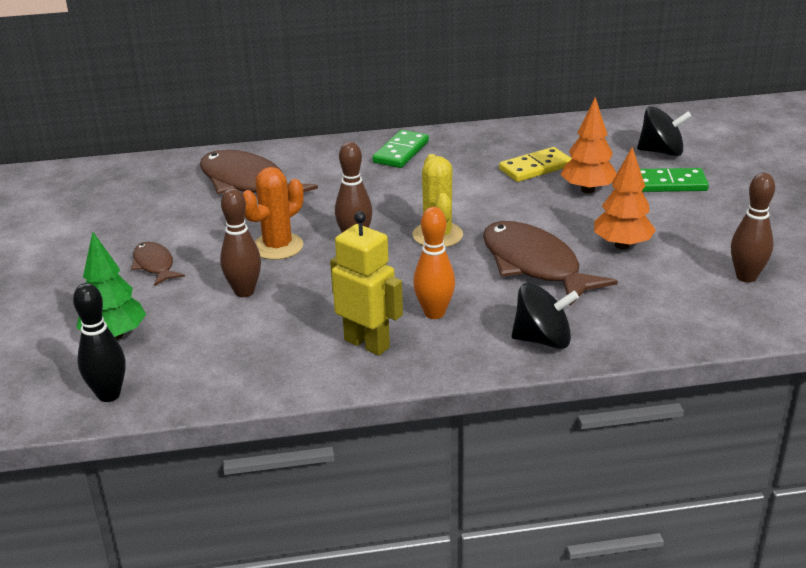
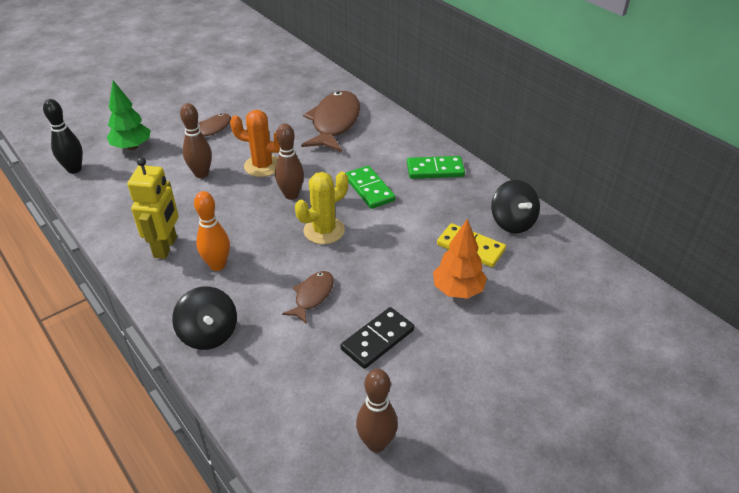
camera: 60 degrees right, 10 degrees up
(534, 265) = (312, 296): brown fish -> brown fish, size x0.52
(622, 245) = (377, 339): orange tree -> black domino
(661, 152) = (573, 319): black spinning top -> black spinning top (512, 222)
(669, 184) = (513, 341): green domino -> green domino (369, 189)

